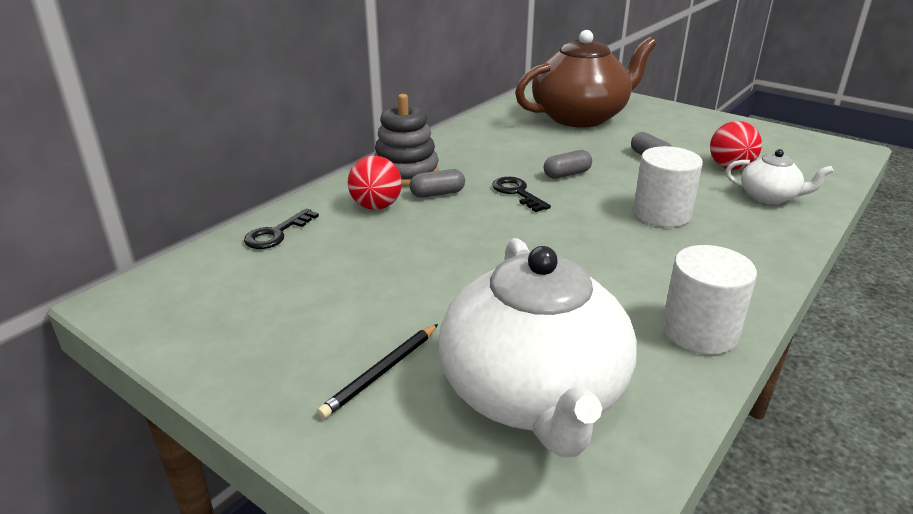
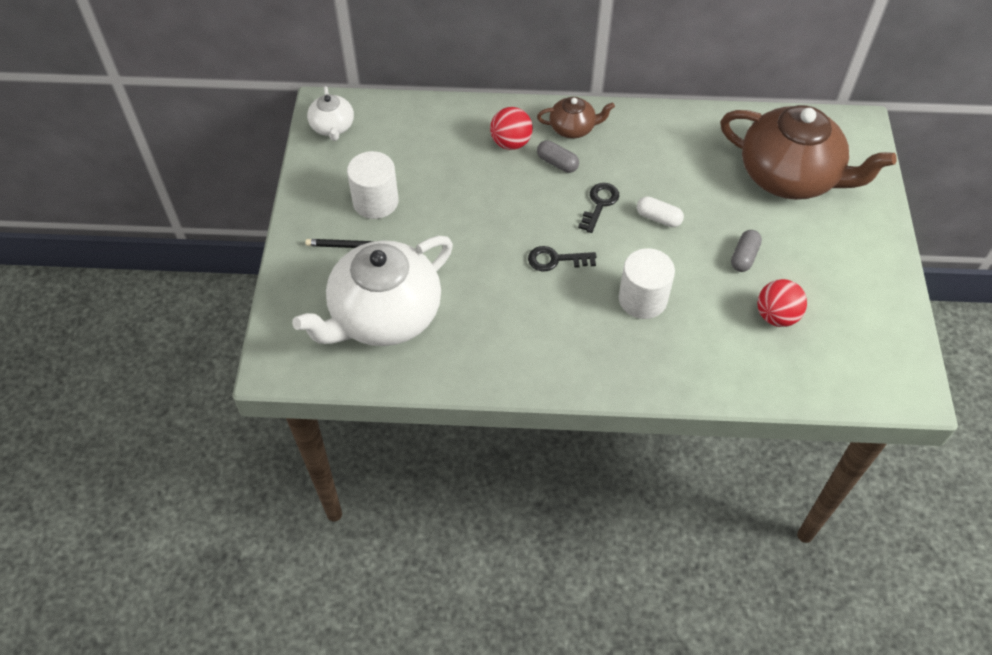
camera: 55 degrees right, 25 degrees up
(276, 233) = (437, 119): black key -> black key (556, 260)
(406, 172) = (573, 128): grey stacking toy -> brown teapot
(567, 174) = (658, 218): grey capsule -> white capsule
(699, 331) = (500, 368): white cylinder -> white cylinder (375, 201)
(769, 197) = (737, 357): white teapot -> white teapot (332, 127)

